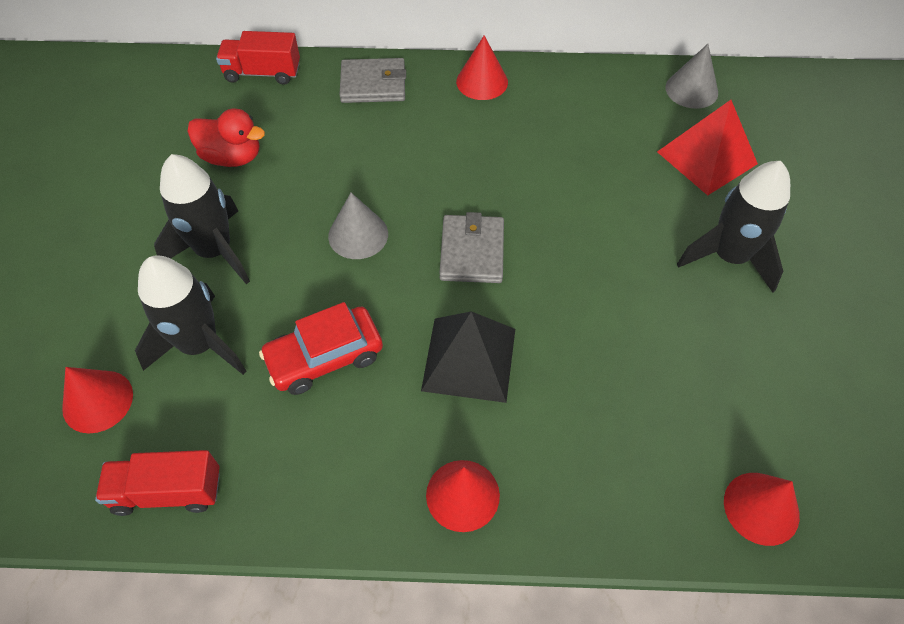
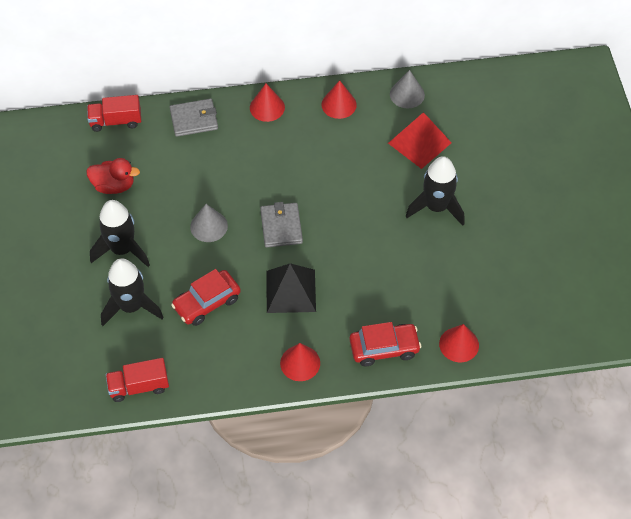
camera: 10 degrees left, 0 degrees up
(97, 401) = (82, 347): red cone -> red cone (339, 104)
(620, 492) = (384, 348): none -> red car

